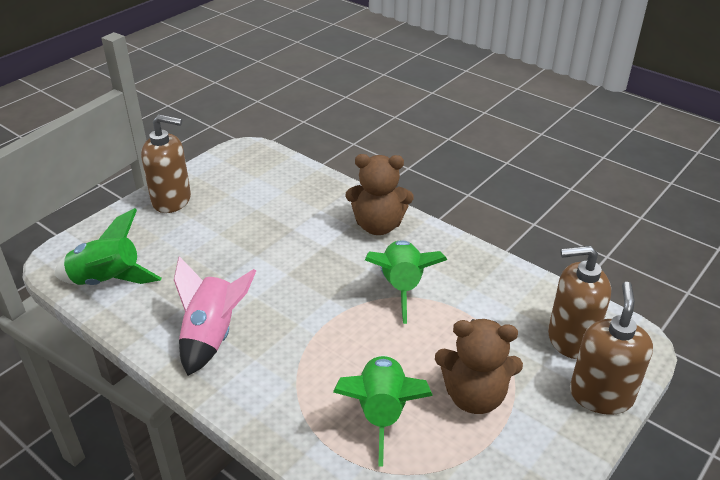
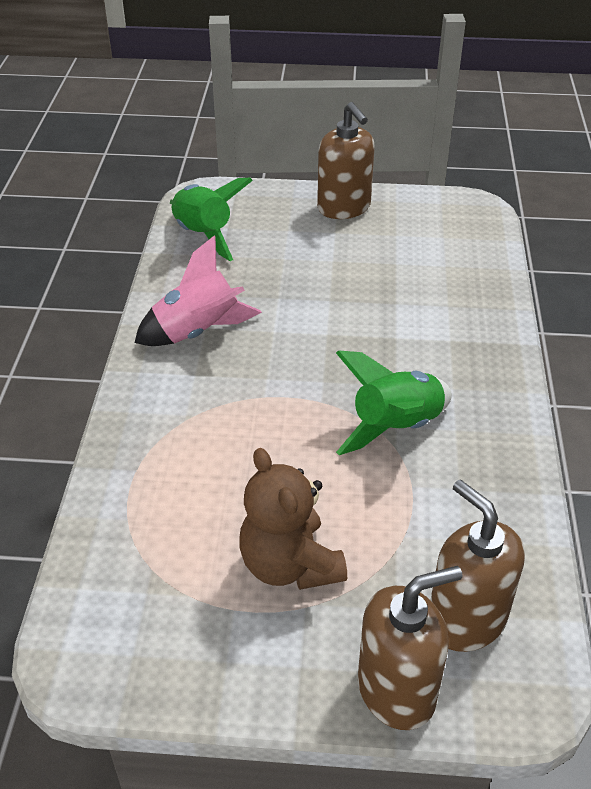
camera: 55 degrees right, 5 degrees up
(378, 225) = (474, 360): brown teddy bear -> none
(382, 413) = (203, 499): green rocket -> none

